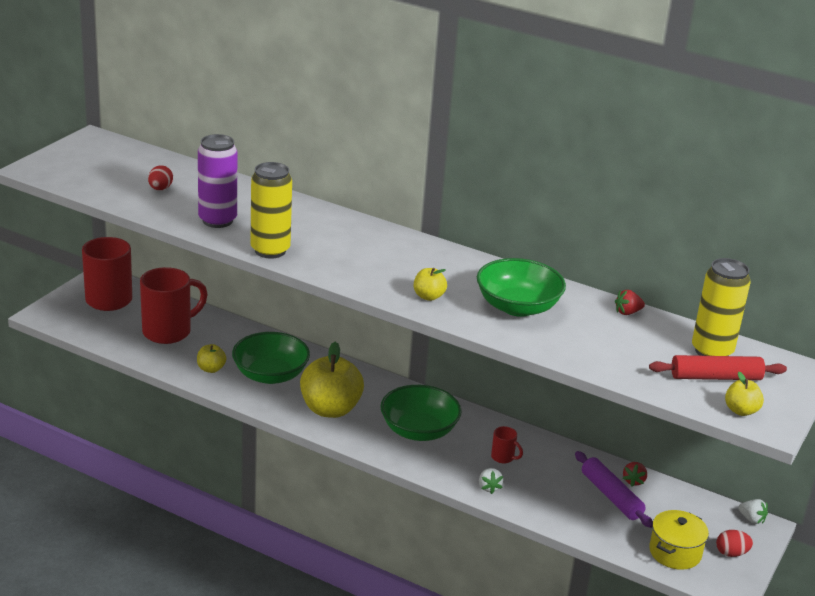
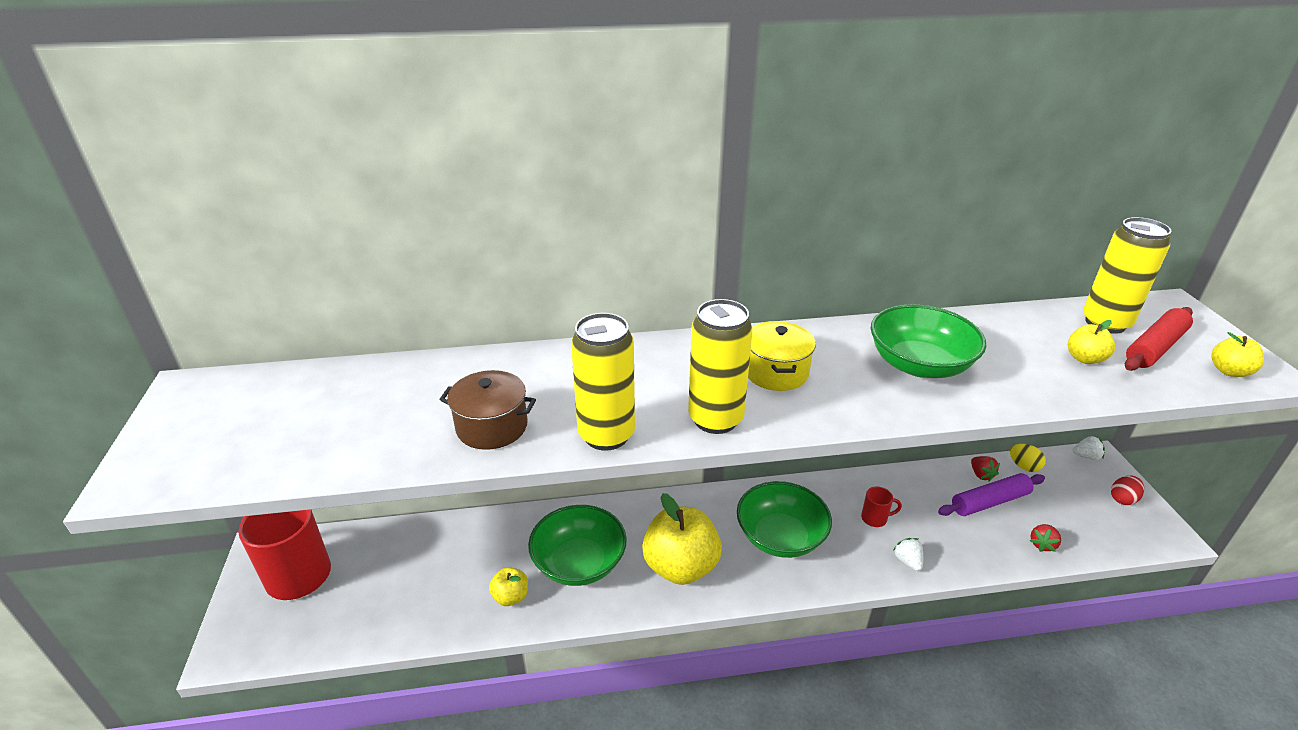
camera: 35 degrees left, 5 degrees up
(160, 189) = (364, 419): red egg -> none
(168, 331) = (413, 576): red mug -> none
(217, 220) = (492, 427): purple can -> brown pot
(340, 271) = (715, 419): none -> yellow can
(428, 296) = (837, 400): yellow apple -> yellow apple (1084, 359)
(489, 487) = (907, 561): white strawberry -> white strawberry turned 150 degrees counterclockwise
(611, 496) = (989, 502): purple rolling pin -> purple rolling pin turned 45 degrees counterclockwise
(627, 312) = (994, 319): red strawberry -> red strawberry (1042, 544)
(675, 552) = (1097, 527): yellow pot -> yellow pot (776, 372)
(681, 495) = (1023, 466): none -> yellow egg

